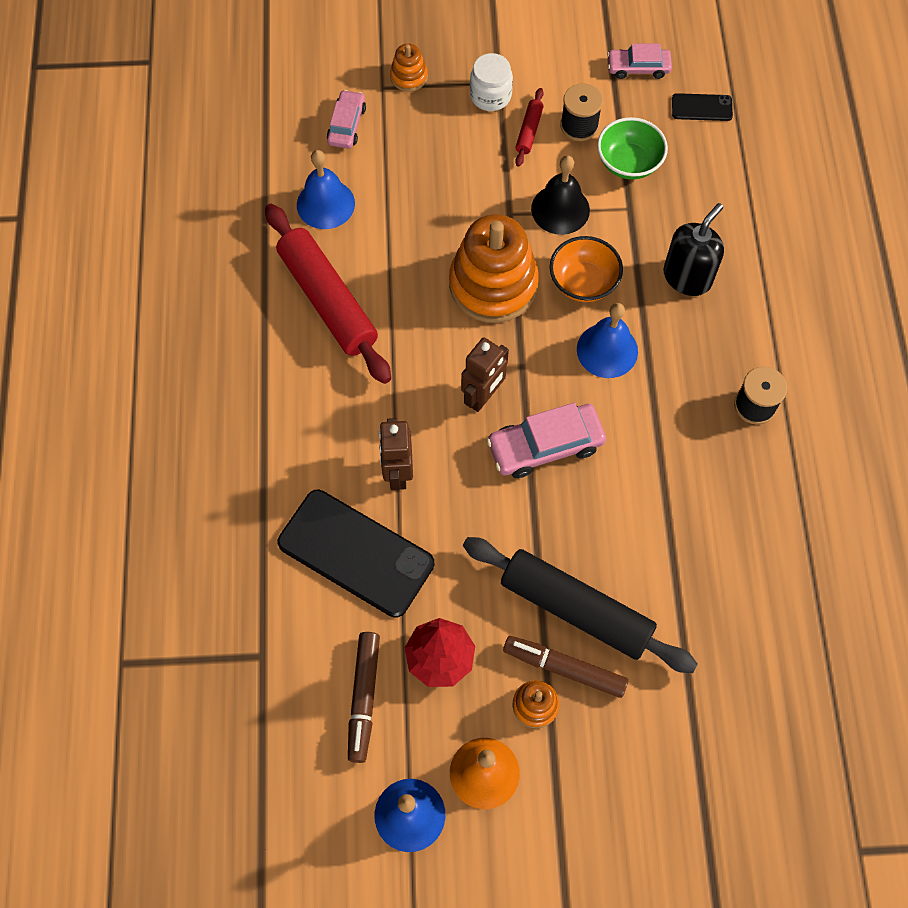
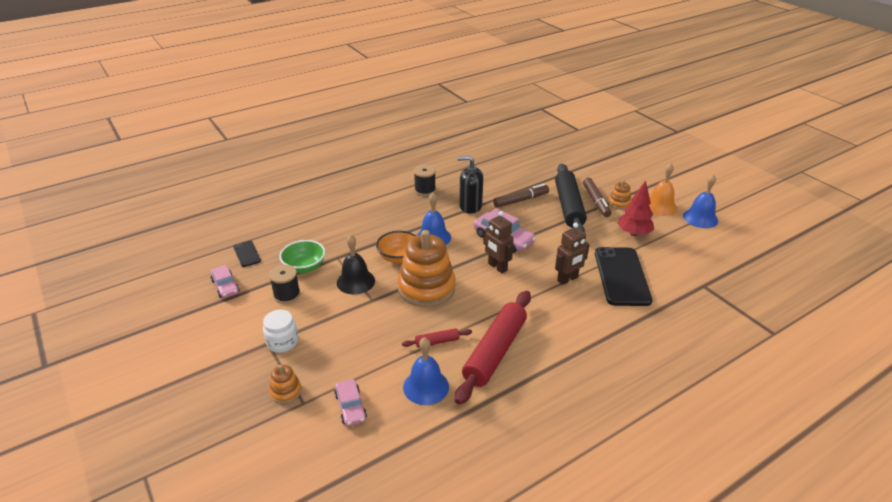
camera: 120 degrees left, 30 degrees down
(347, 125) = (350, 407): pink car -> pink car turned 90 degrees counterclockwise
(364, 698) = (677, 247): brown marker -> brown marker (520, 200)
(483, 396) = (497, 267): brown robot -> brown robot turned 135 degrees counterclockwise
(529, 131) = (303, 314): red rolling pin -> red rolling pin (437, 341)
(687, 277) = (369, 226): black soap dispenser -> black soap dispenser (470, 206)

